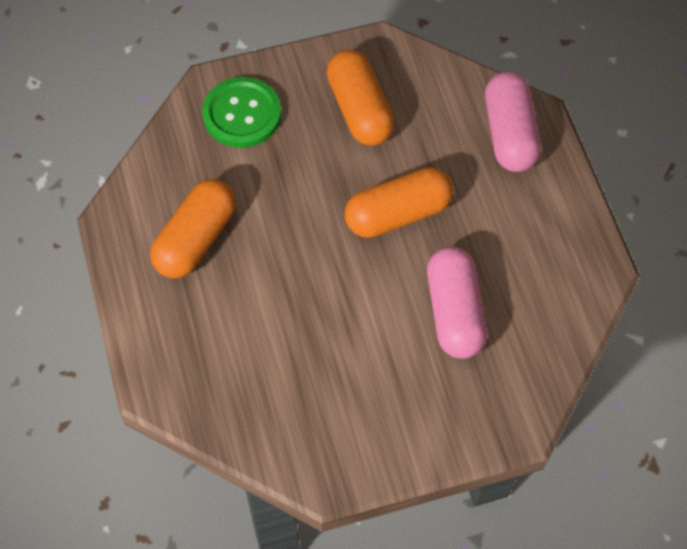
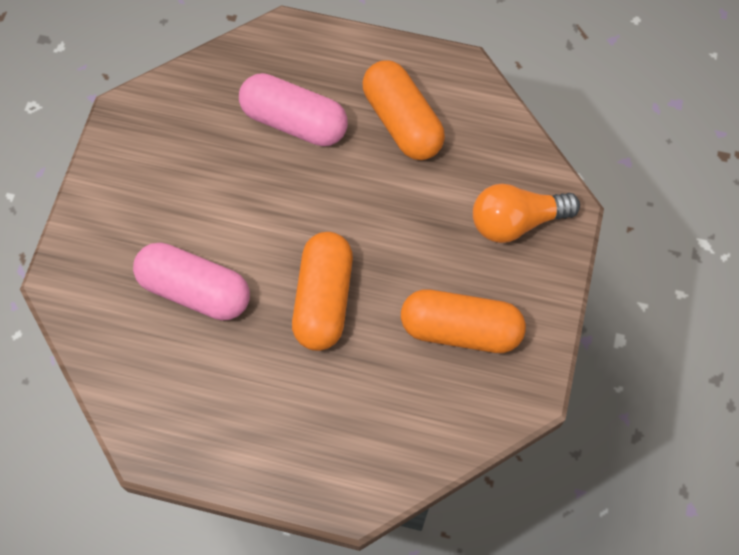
camera: 120 degrees right, 5 degrees up
(242, 114) = (516, 221): green button -> orange light bulb
(509, 133) = (348, 458): pink capsule -> pink capsule (294, 121)

